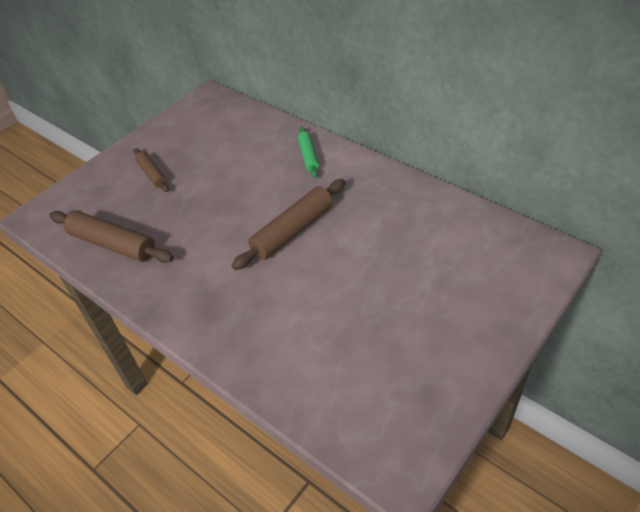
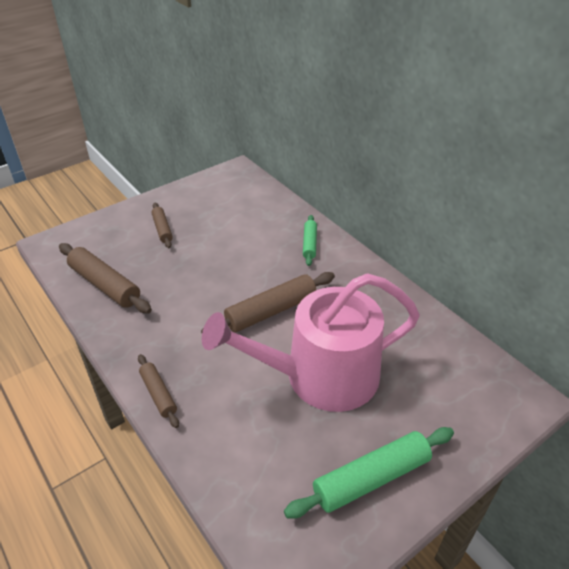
camera: 10 degrees right, 5 degrees down
(209, 337) = (158, 394): none -> brown rolling pin
(362, 281) = (321, 376): none -> pink watering can
(439, 361) = (371, 478): none -> green rolling pin

